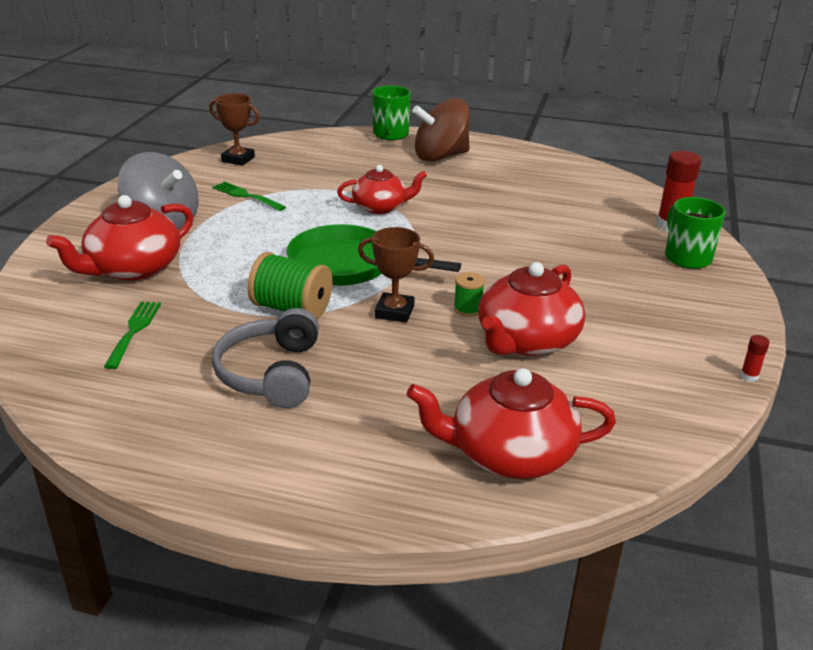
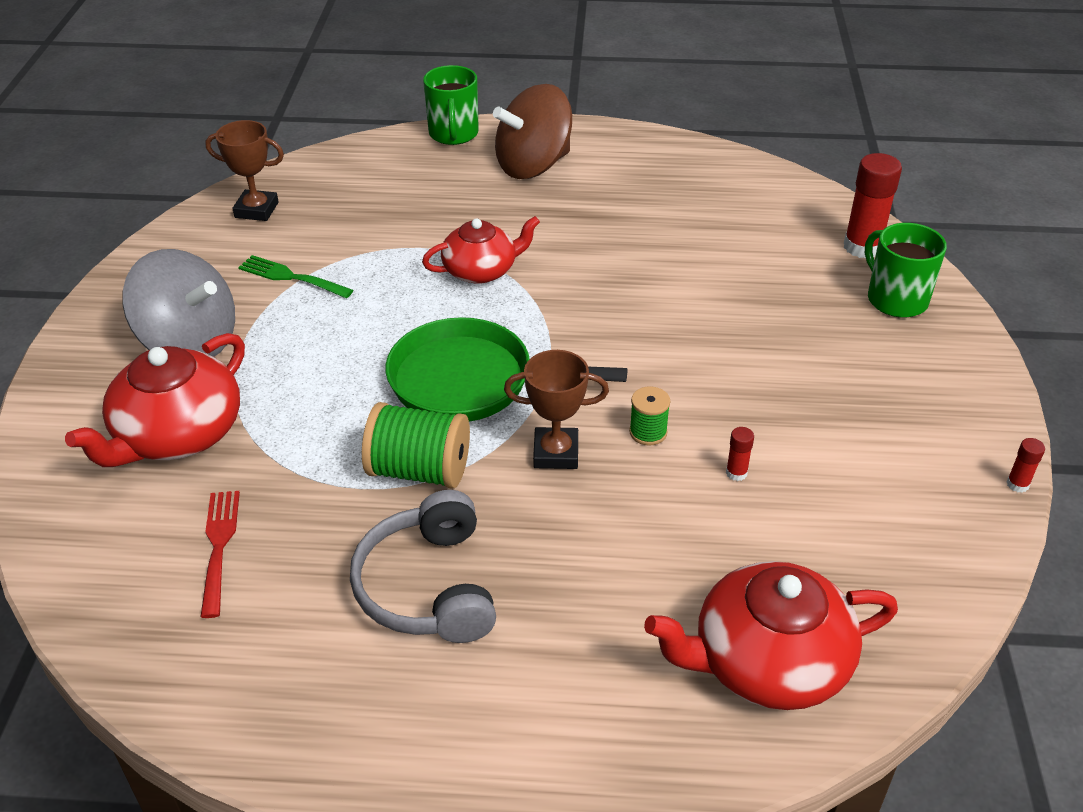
camera: 10 degrees left, 10 degrees up
(134, 331) = (219, 546): green fork -> red fork
(526, 340) = (736, 473): red teapot -> red glue stick

